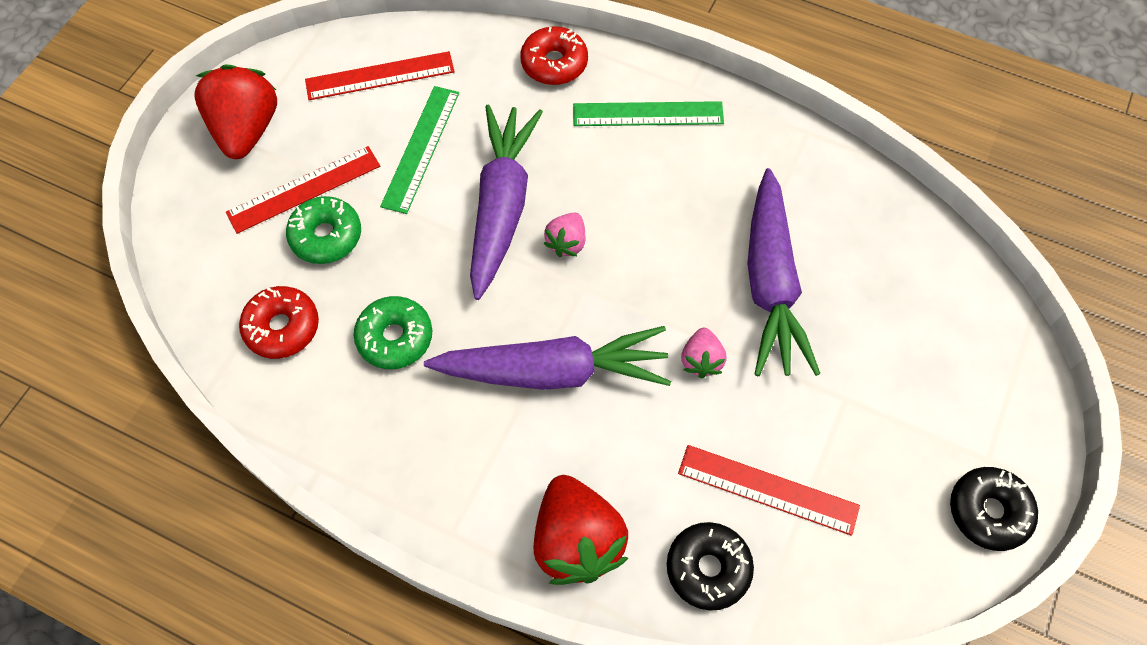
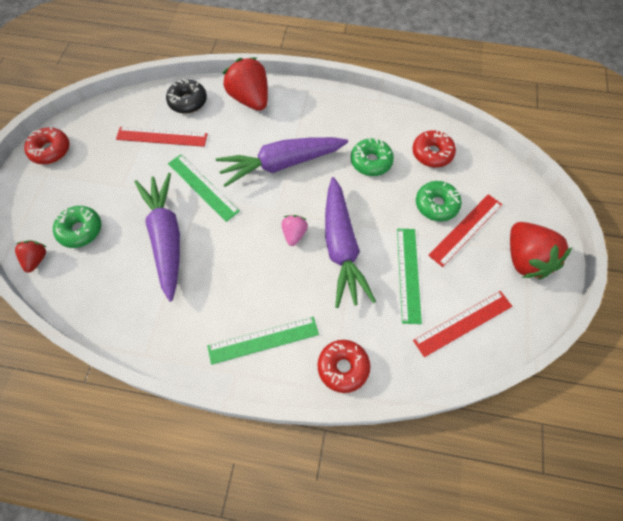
camera: 165 degrees right, 0 degrees up
(701, 360) = (202, 187): pink strawberry -> green ruler
(912, 330) = (80, 230): none -> green donut
(979, 297) = (36, 259): none -> red strawberry
(988, 512) = (50, 150): black donut -> red donut

